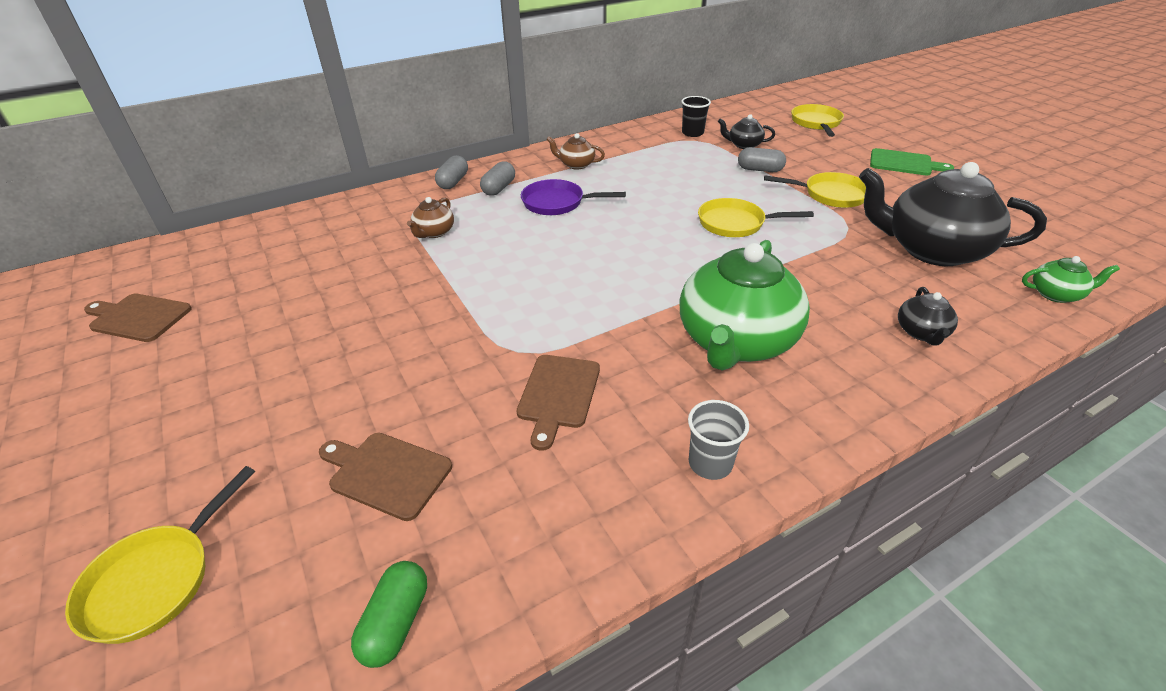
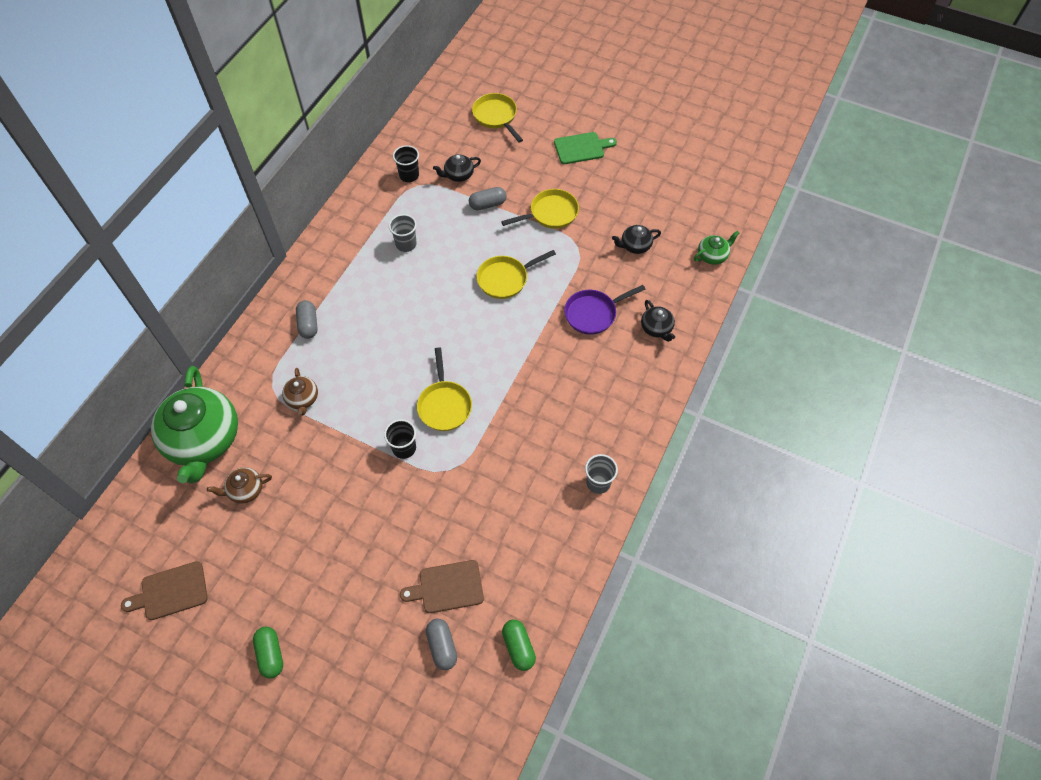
camera: 35 degrees left, 20 degrees up
(130, 425) = (271, 654): none -> green capsule
(156, 580) = (391, 706): yellow pan -> yellow pan (444, 405)
(453, 182) = (264, 335): grey capsule -> grey capsule (442, 646)
(487, 309) = (404, 448): none -> black cup
(557, 203) = (367, 319): purple pan -> purple pan (593, 313)
(558, 394) = (495, 486): brown cutting board -> none
(576, 164) = (346, 264): brown teapot -> brown teapot (245, 490)
(647, 170) = (406, 244): none -> grey cup
(735, 341) = (565, 391): green teapot -> green teapot (203, 440)
(931, 250) = (635, 246): black teapot -> black teapot, size x0.44

